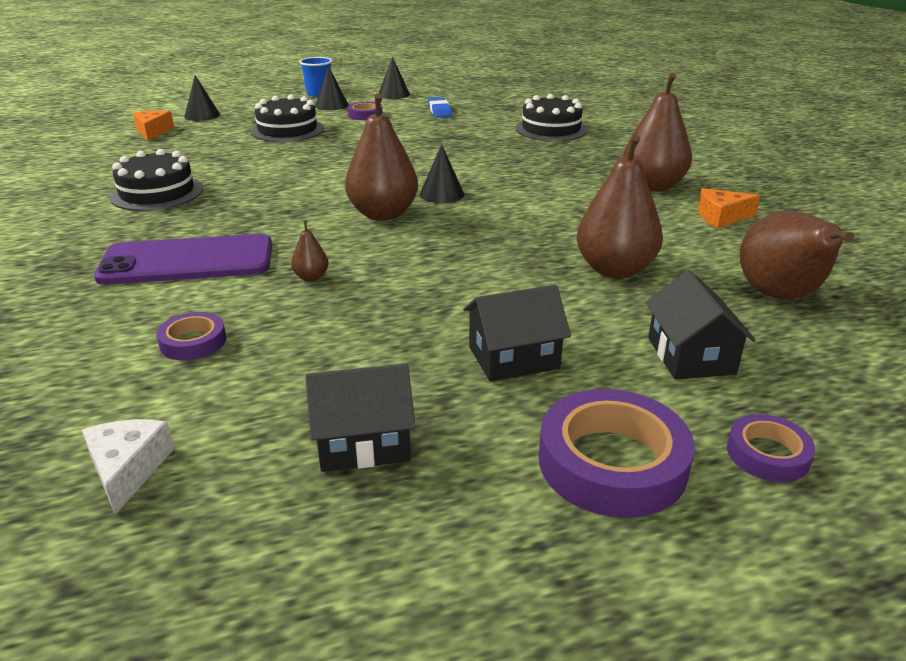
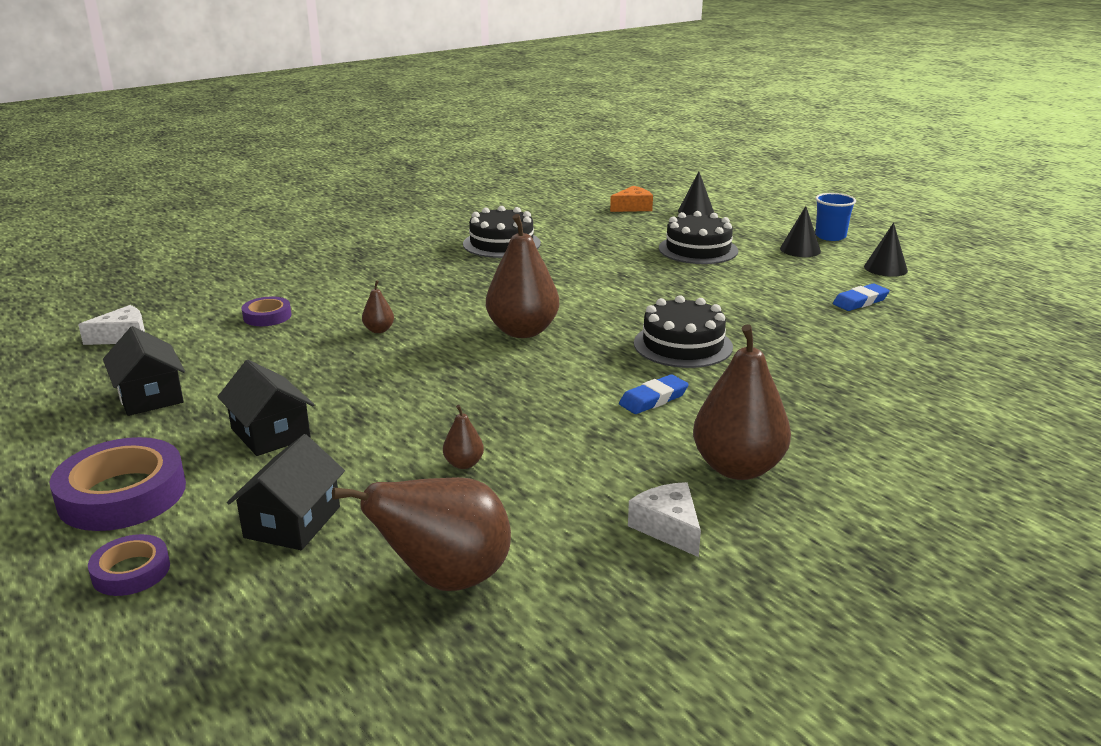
camera: 70 degrees right, 5 degrees down
(187, 261) = (385, 284): purple phone -> none
(365, 115) = (790, 270): purple tape -> none
(442, 194) = (594, 348): black cone -> none
(544, 191) = (653, 399): none -> blue eraser
(551, 129) = (881, 375): black cake -> black cake (683, 345)
(614, 270) = (463, 464): brown pear -> brown pear, size x0.44
(690, 356) = (292, 522): black house -> black house turned 45 degrees counterclockwise
(721, 217) = (668, 527): orange cheese -> white cheese

